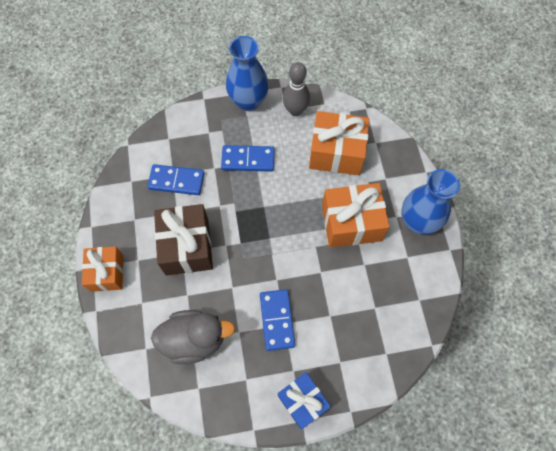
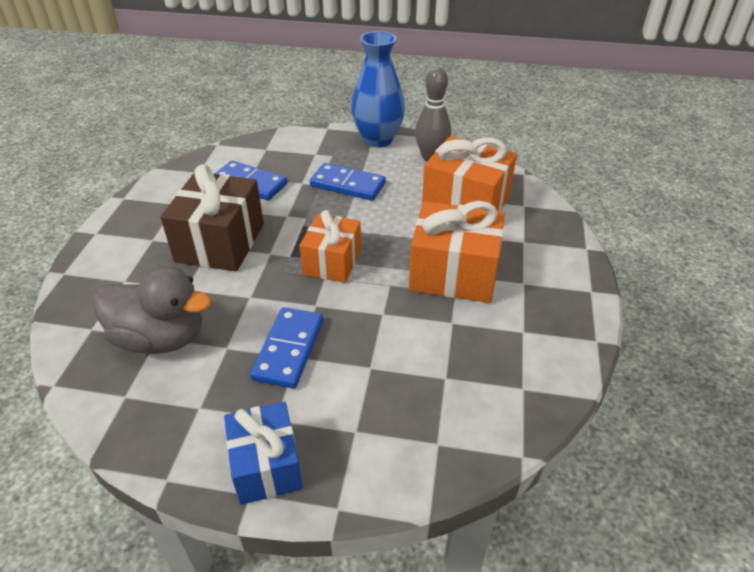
camera: 20 degrees right, 25 degrees down
(107, 273) = (107, 242): orange gift -> orange gift (332, 262)
(418, 221) = (555, 296): blue vase -> none

